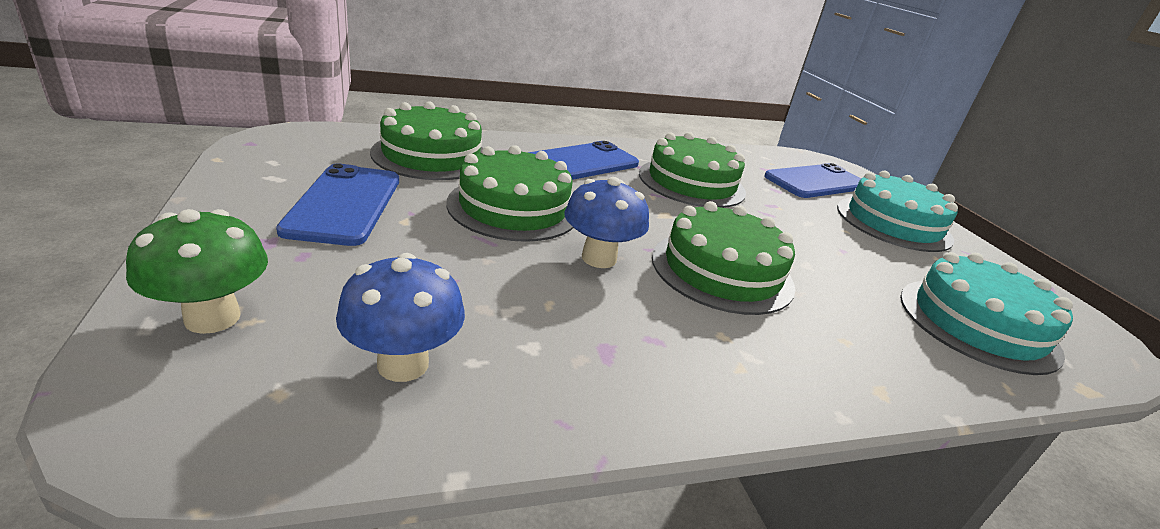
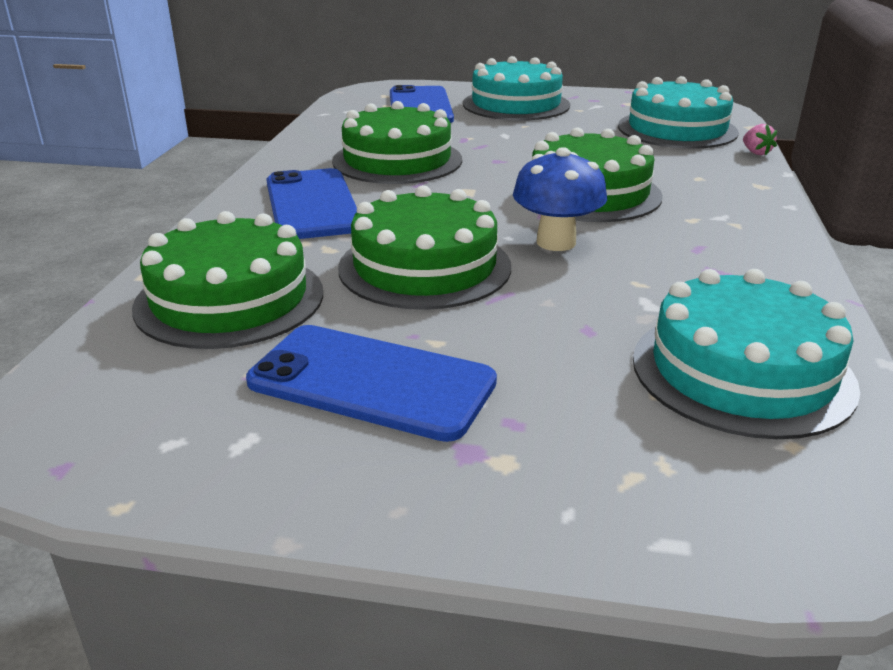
camera: 60 degrees left, 0 degrees up
(212, 318) = (658, 491): green mushroom -> none
(403, 364) = (742, 371): blue mushroom -> turquoise cake
(991, 390) = (756, 153): none -> pink strawberry

